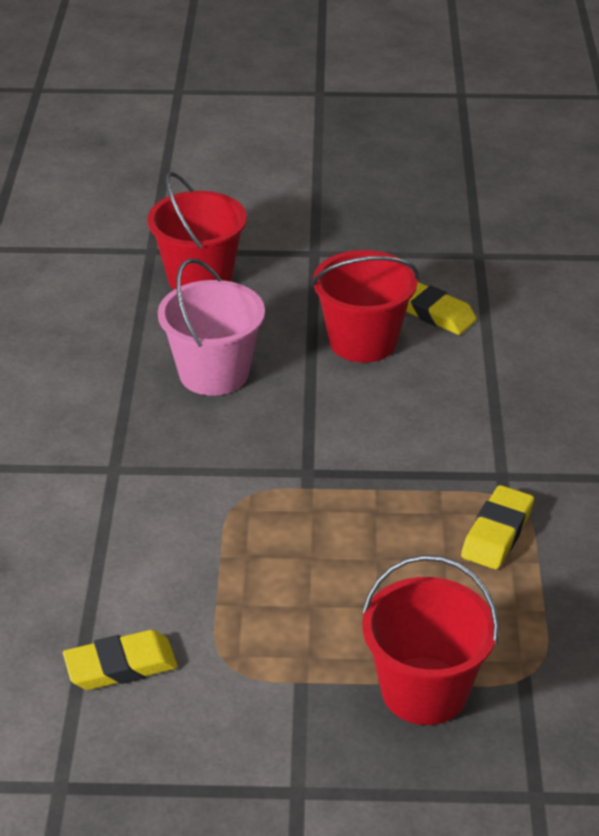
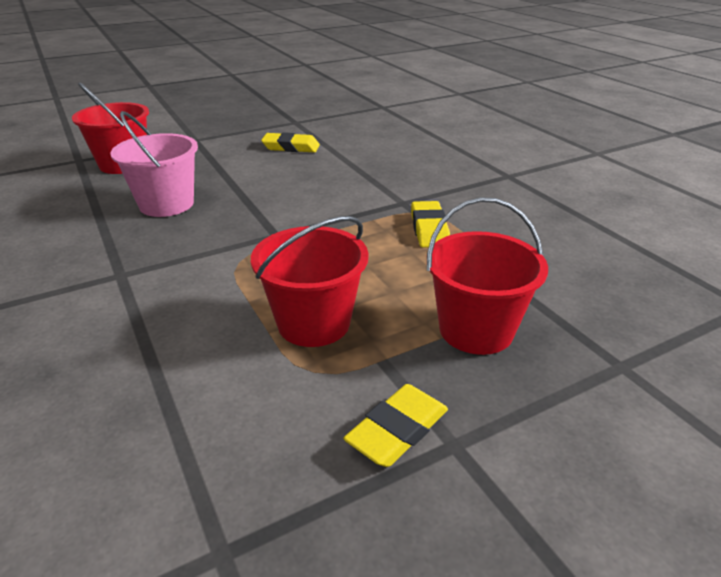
camera: 30 degrees left, 5 degrees down
(121, 666) = (215, 409): yellow eraser -> yellow eraser (397, 430)
(363, 341) = (258, 167): red bucket -> red bucket (313, 323)

